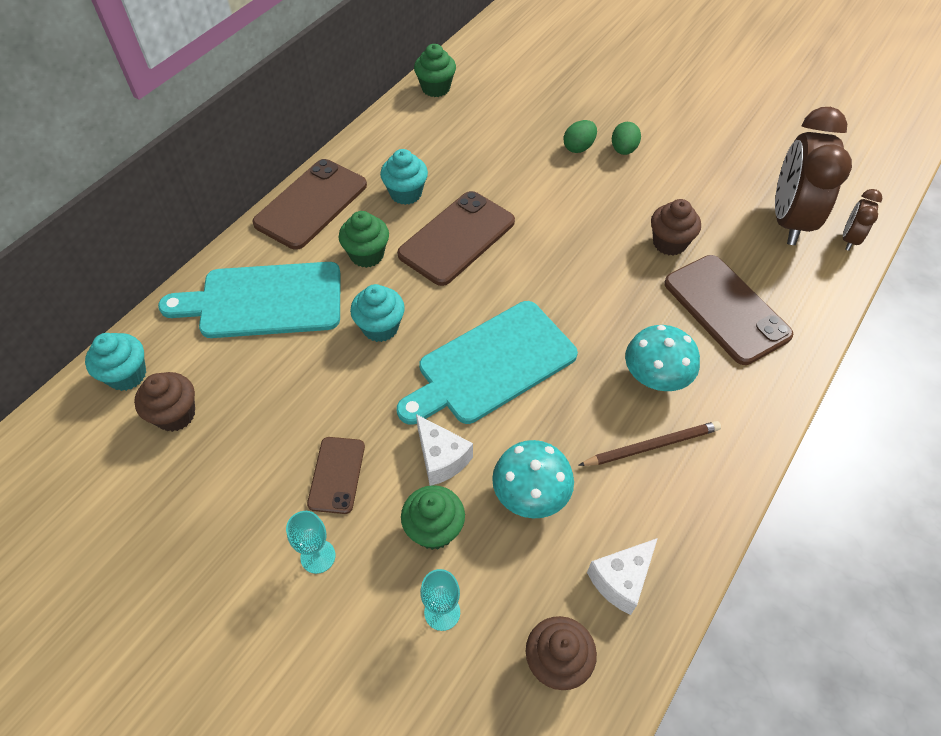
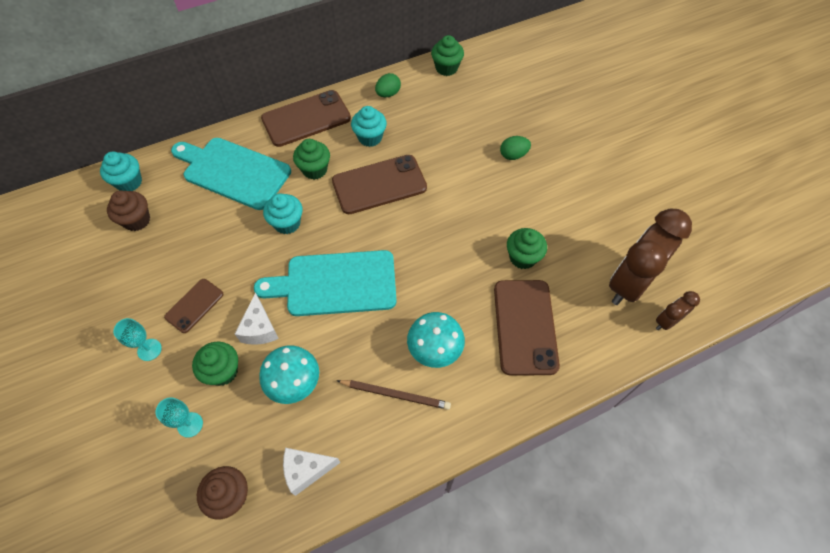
camera: 30 degrees right, 5 degrees up
(623, 150) = (544, 171): green egg -> green egg (388, 94)
(669, 243) = (522, 257): brown cupcake -> green cupcake

